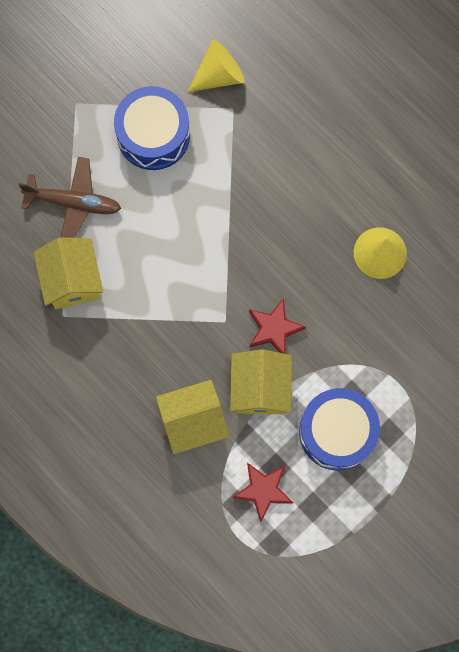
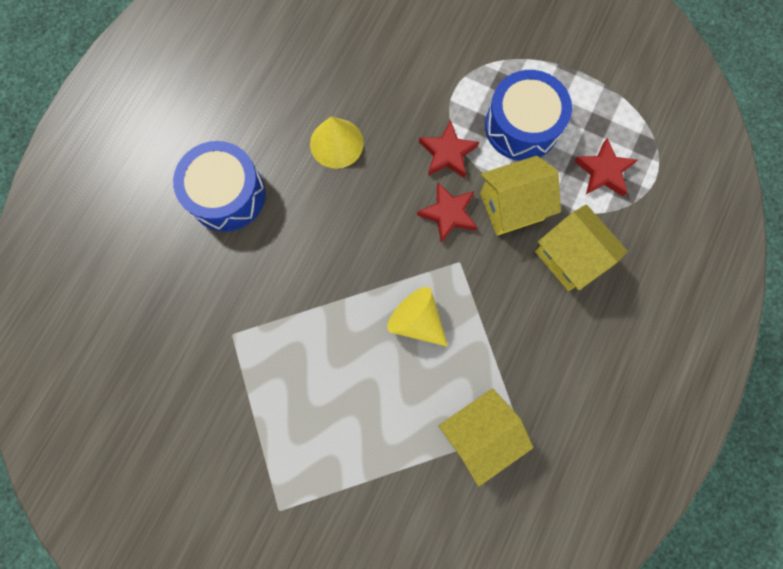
camera: 110 degrees left, 0 degrees up
(73, 202) = (393, 467): brown plane -> none
(153, 135) = (288, 408): blue drum -> blue drum (227, 194)
(219, 75) = (198, 362): yellow cone -> yellow cone (416, 320)
(334, 350) = (447, 153): none -> red star

